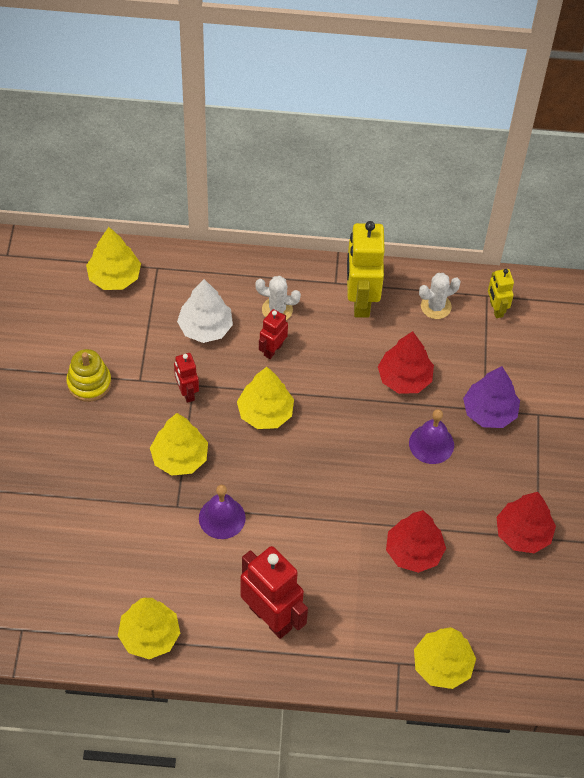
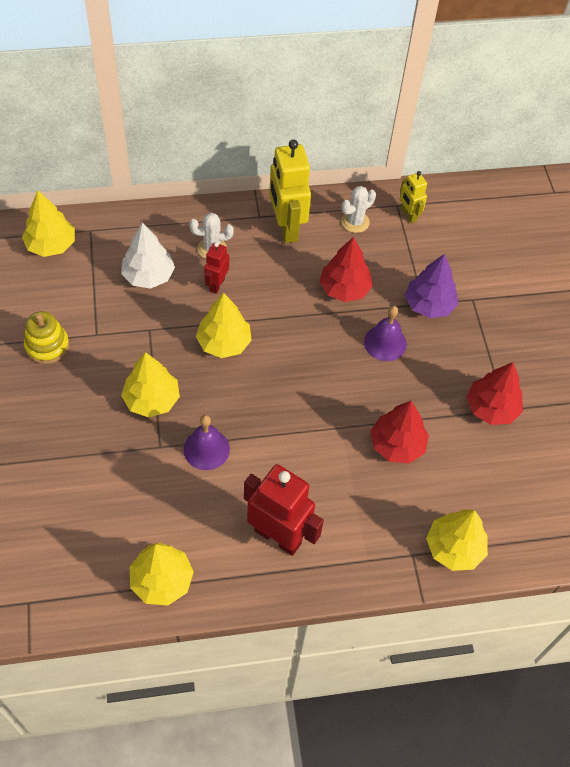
camera: 15 degrees left, 0 degrees up
(187, 392) = (144, 338): red robot -> none

